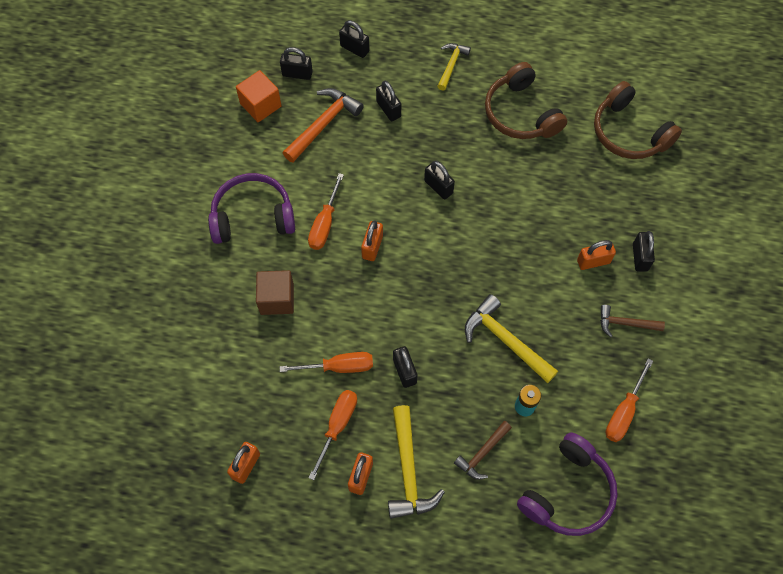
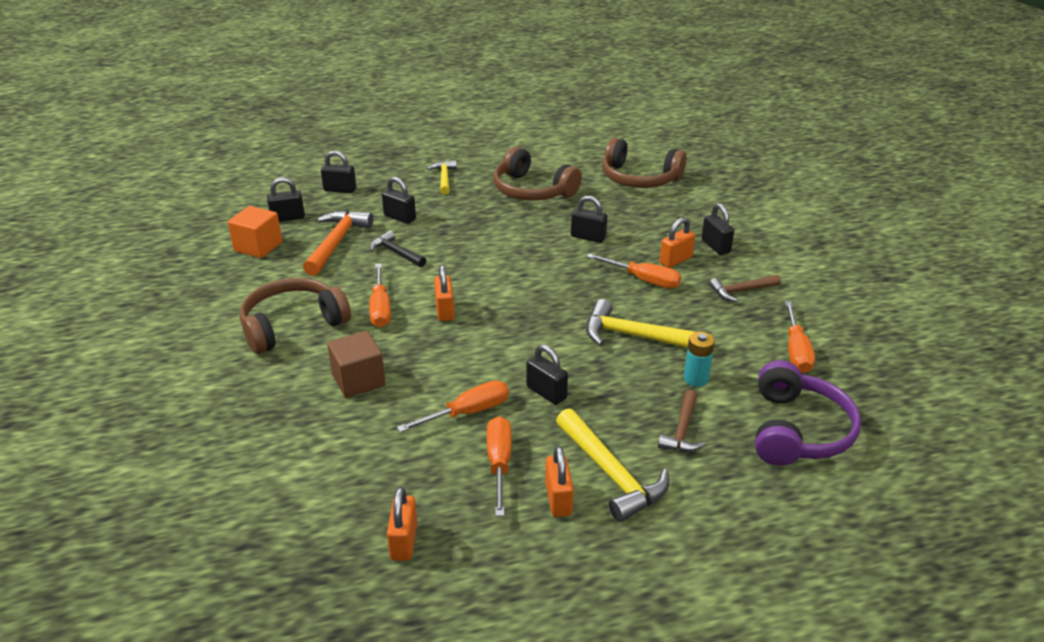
camera: 25 degrees left, 30 degrees down
(253, 216) = (292, 325): purple headphones -> brown headphones
(365, 157) = (396, 253): none -> black hammer
(438, 187) = (486, 253): black padlock -> black padlock (588, 237)
(551, 276) = (644, 280): none -> orange screwdriver

